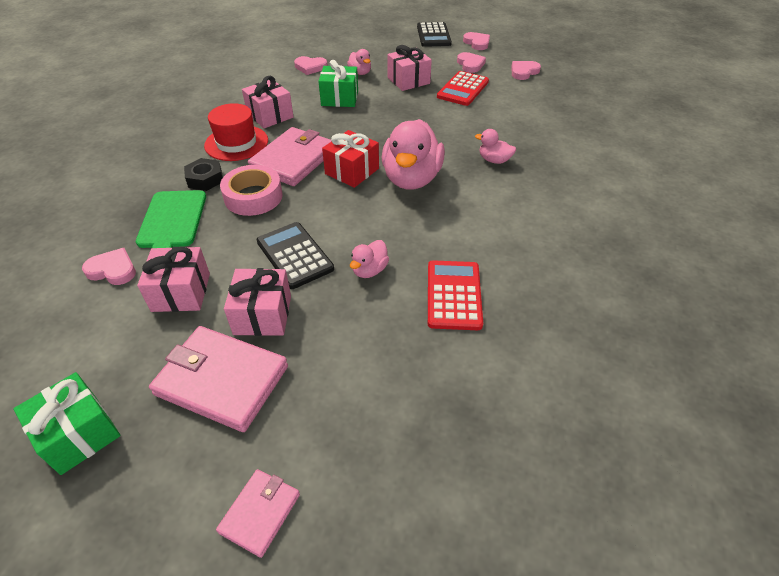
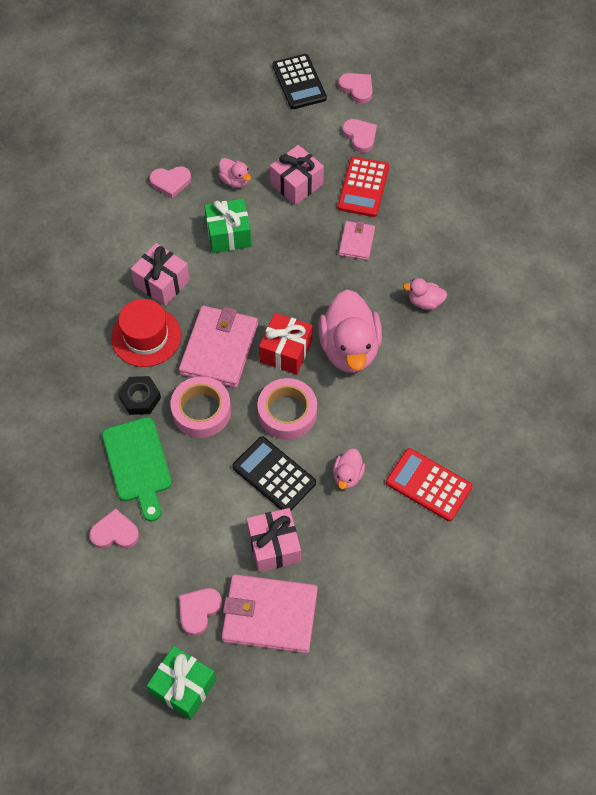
camera: 15 degrees left, 15 degrees up
(181, 292) = (191, 541): pink gift -> none
(260, 513) = (346, 706): pink wallet -> pink wallet (357, 242)
(332, 212) = (287, 413): none -> pink tape
(454, 295) = (428, 485): red calculator -> red calculator turned 45 degrees counterclockwise
(523, 72) = (425, 138): pink heart -> pink heart (198, 610)

